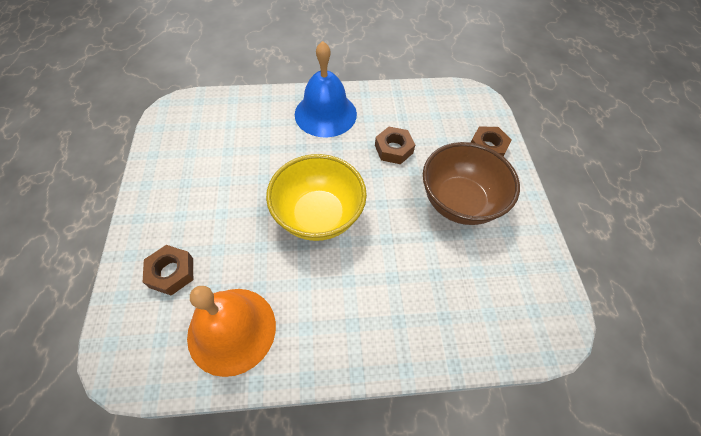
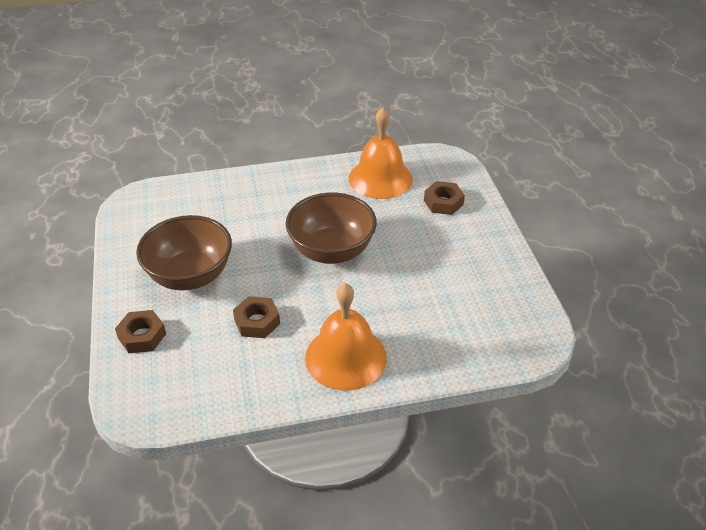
camera: 175 degrees right, 15 degrees down
(318, 216) = (331, 251): yellow bowl -> brown bowl
(325, 114) = (345, 357): blue bell -> orange bell

